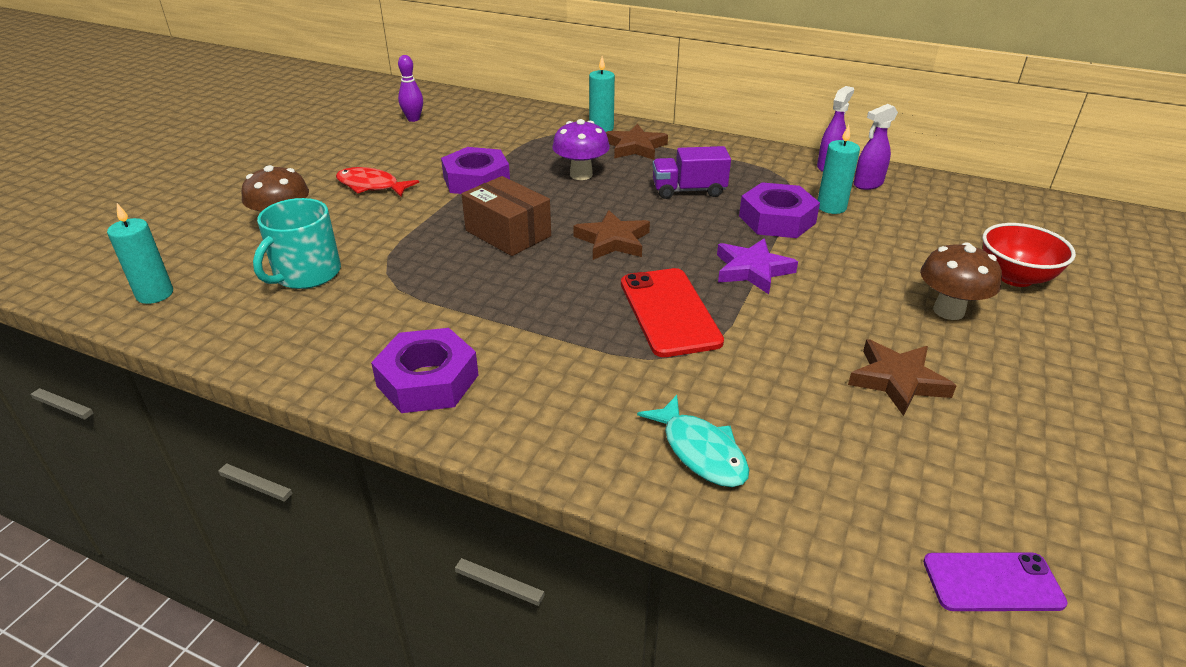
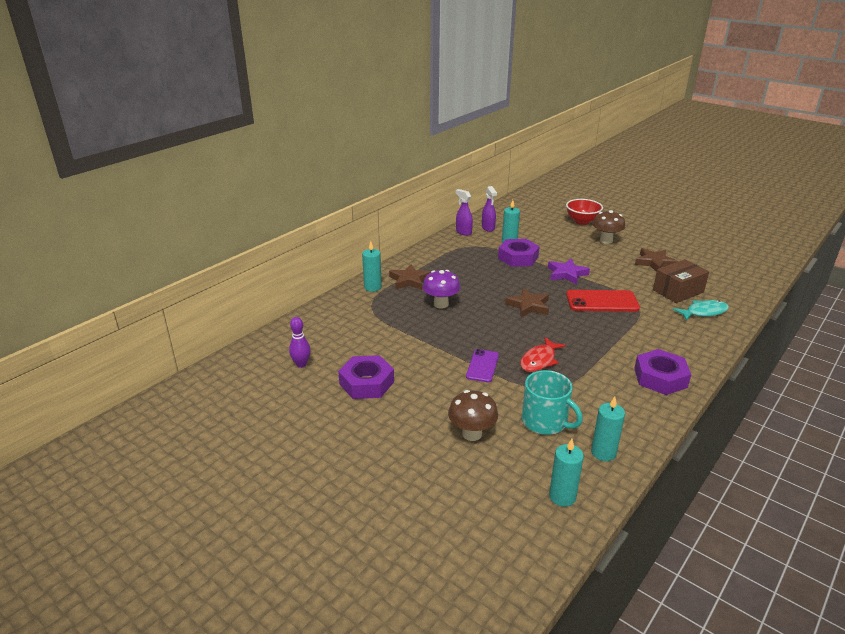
camera: 75 degrees left, 5 degrees down
(233, 323) = (603, 453): none -> turquoise candle
(371, 186) = (421, 390): red fish -> red fish (539, 360)
(476, 180) = (432, 343): purple nut -> purple nut (366, 383)
(508, 233) = (511, 338): brown box -> brown box (678, 291)
(688, 190) = (476, 274): purple truck -> none
(992, 582) = (758, 275): purple phone -> purple phone (482, 366)

